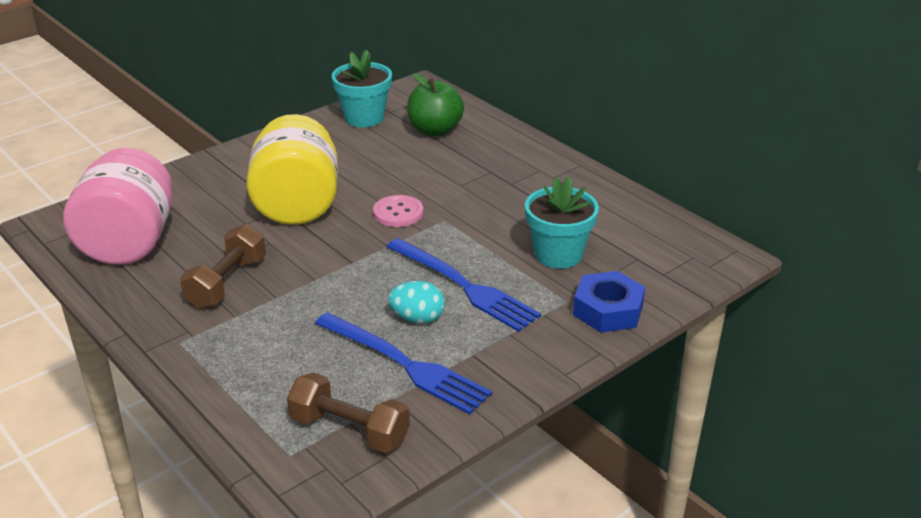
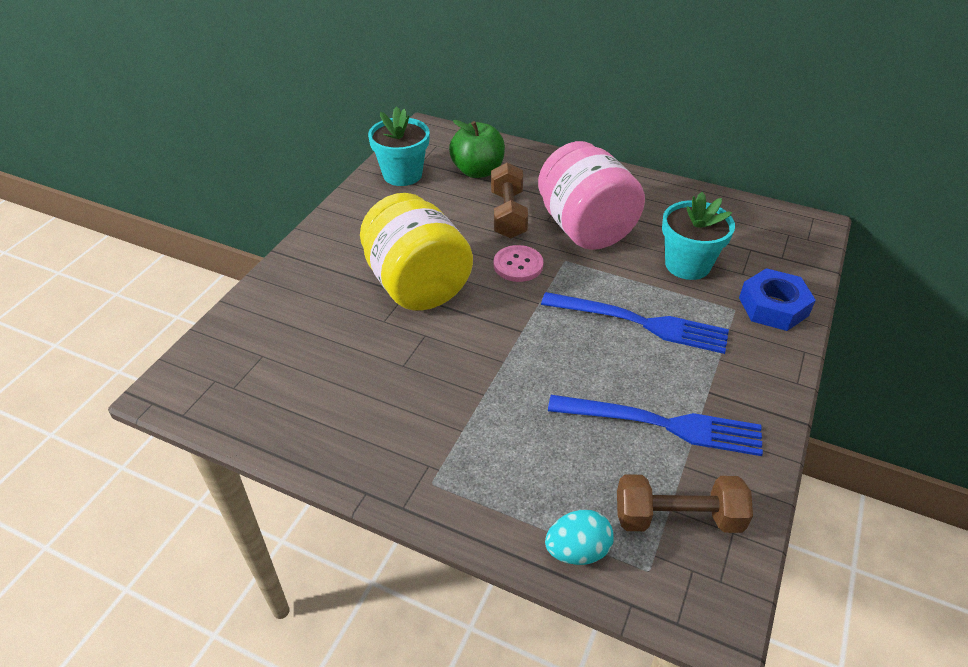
camera: 25 degrees left, 10 degrees up
(129, 242) = (280, 382): pink jar -> pink jar (585, 228)
(227, 283) = (422, 395): brown dumbbell -> brown dumbbell (508, 215)
(417, 318) = (630, 371): turquoise egg -> turquoise egg (577, 550)

